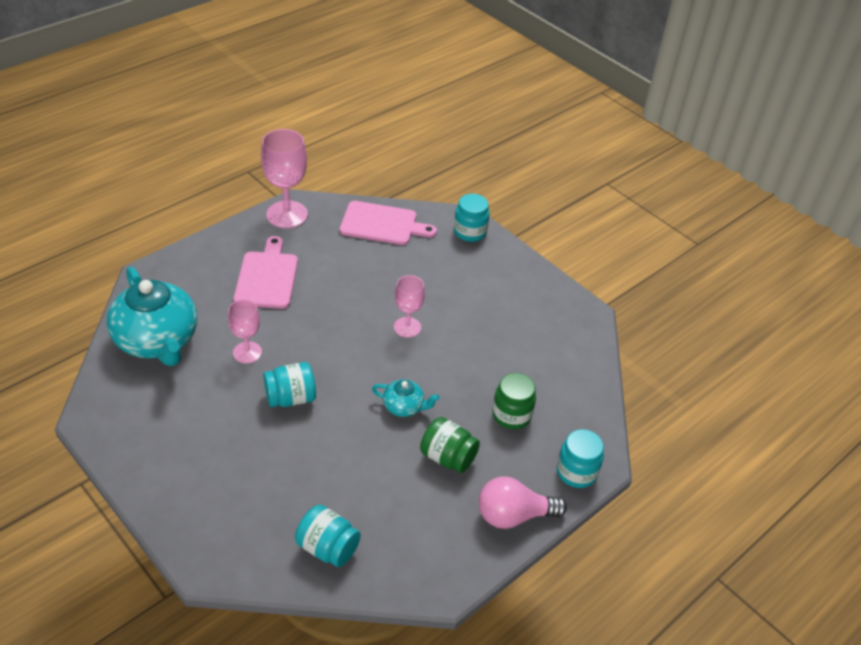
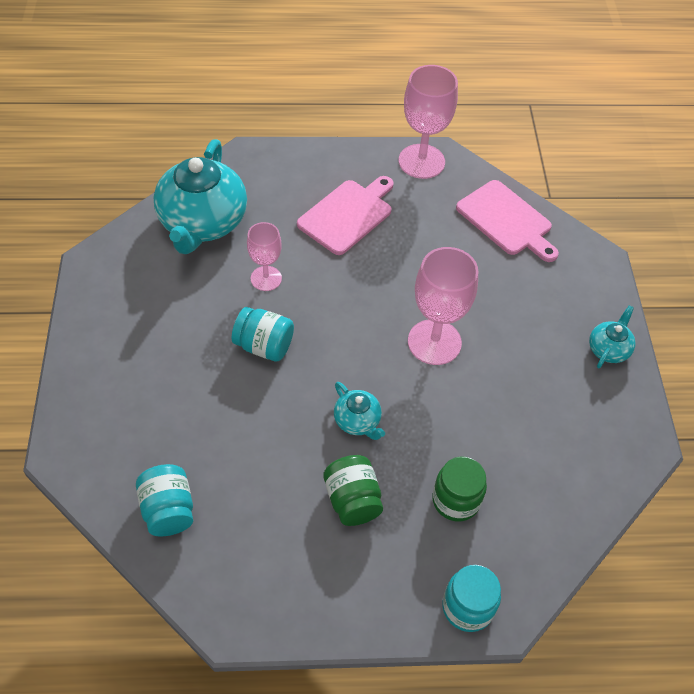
camera: 40 degrees right, 10 degrees up
(407, 327) = (434, 342): pink goblet -> pink goblet, size x1.66
(470, 232) = (593, 278): turquoise jar -> none
(513, 515) = (361, 604): pink light bulb -> none
(518, 270) = (608, 349): none -> turquoise teapot

